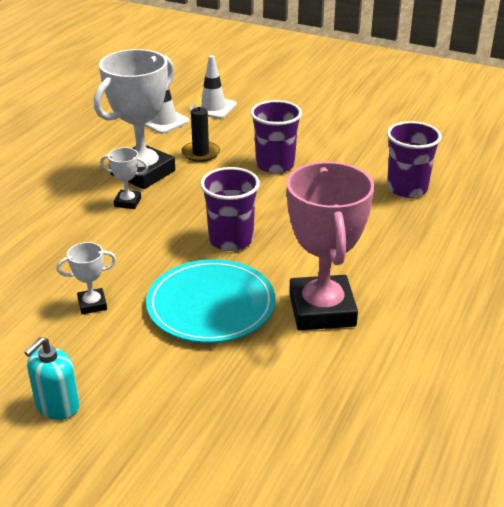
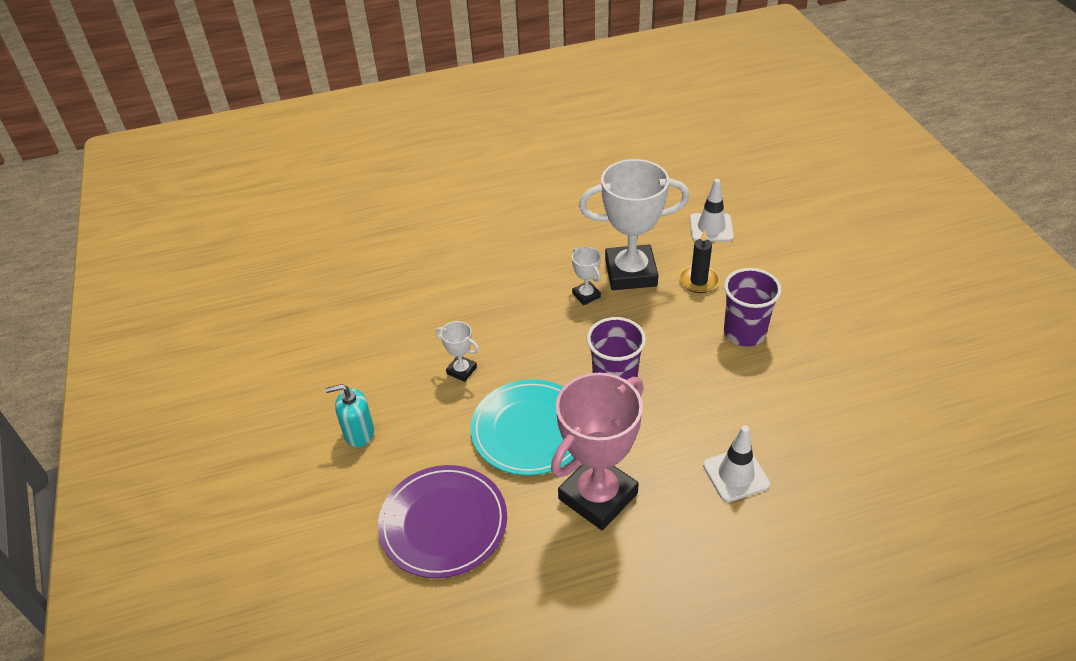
camera: 50 degrees right, 10 degrees up
(213, 108) = (771, 236): white traffic cone -> white traffic cone (736, 475)
(234, 409) = (443, 523): none -> purple plate
(407, 189) = (829, 437): purple cup -> none

